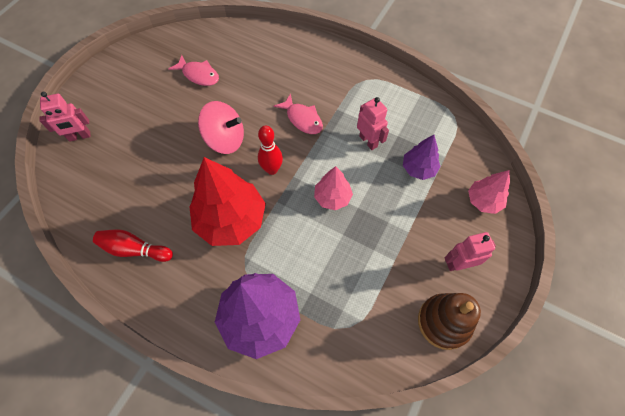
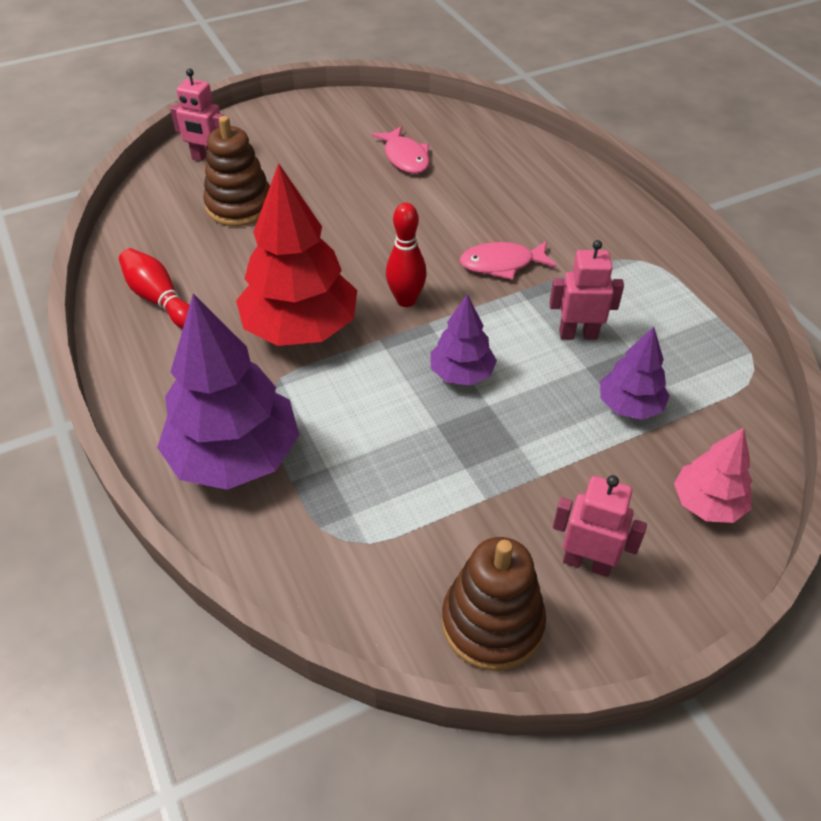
camera: 35 degrees right, 15 degrees down
(128, 159) = (239, 206): none -> brown stacking toy
(225, 139) = (375, 239): pink spinning top -> none
(302, 119) = (502, 264): pink fish -> pink fish turned 90 degrees clockwise
(332, 197) = (461, 374): pink tree -> purple tree
(368, 141) = (578, 334): pink robot -> pink robot turned 90 degrees counterclockwise

